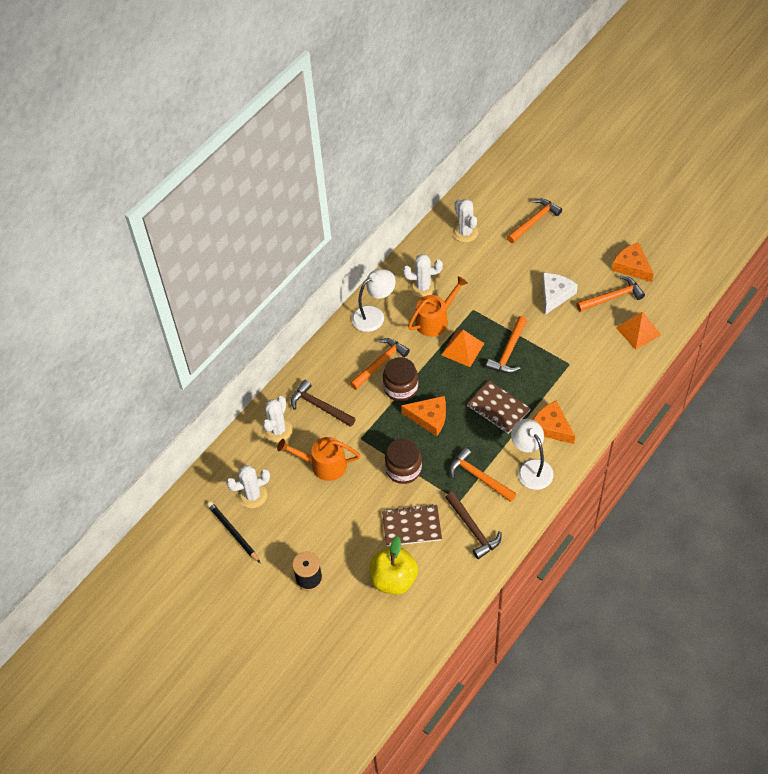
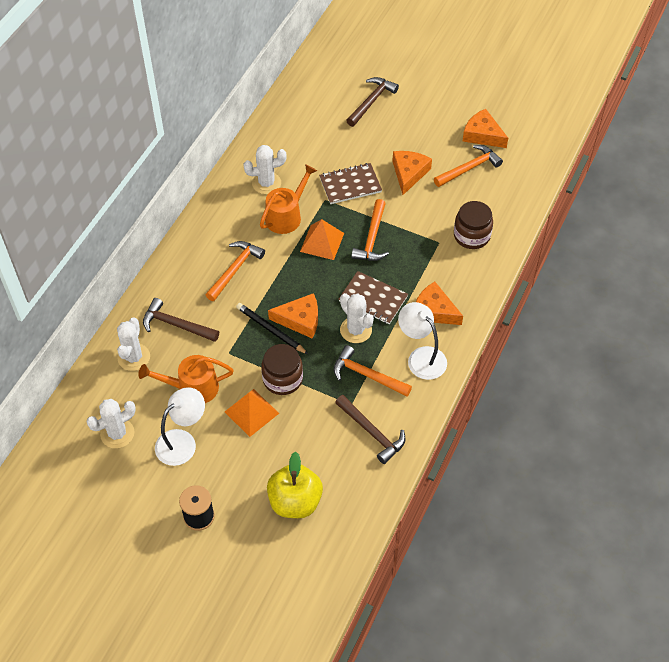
camera: 15 degrees left, 0 degrees up
(233, 532) = (102, 478): black pencil -> black pencil (271, 330)
(374, 315) = (218, 219): white lamp -> white lamp (182, 441)
(401, 388) = (263, 292): brown jar -> brown jar (471, 236)
(411, 526) = (304, 440): brown notebook -> brown notebook (350, 185)
(465, 232) = (300, 121): white cactus -> white cactus (356, 330)
(534, 221) = (371, 101): orange hammer -> brown hammer
(555, 295) = (409, 173): white cheese -> orange cheese
(638, 331) = (503, 199): orange pyramid -> orange pyramid (251, 412)

